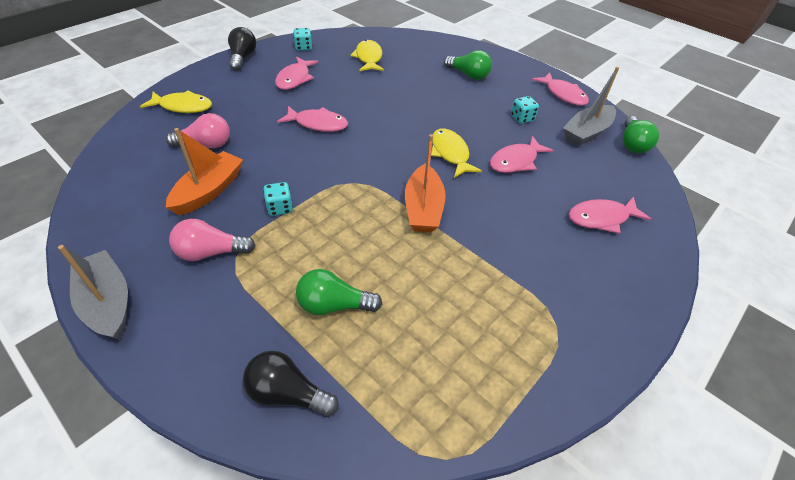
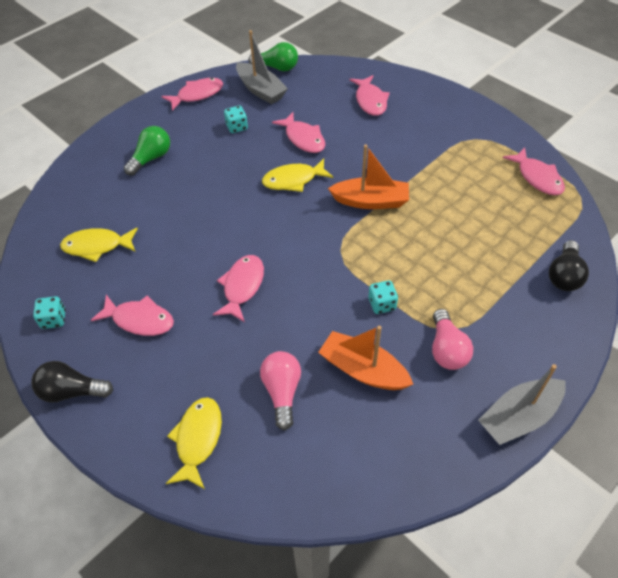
camera: 85 degrees left, 5 degrees up
(334, 305) = (485, 255): green light bulb -> none
(483, 397) = (537, 177): none -> pink fish

